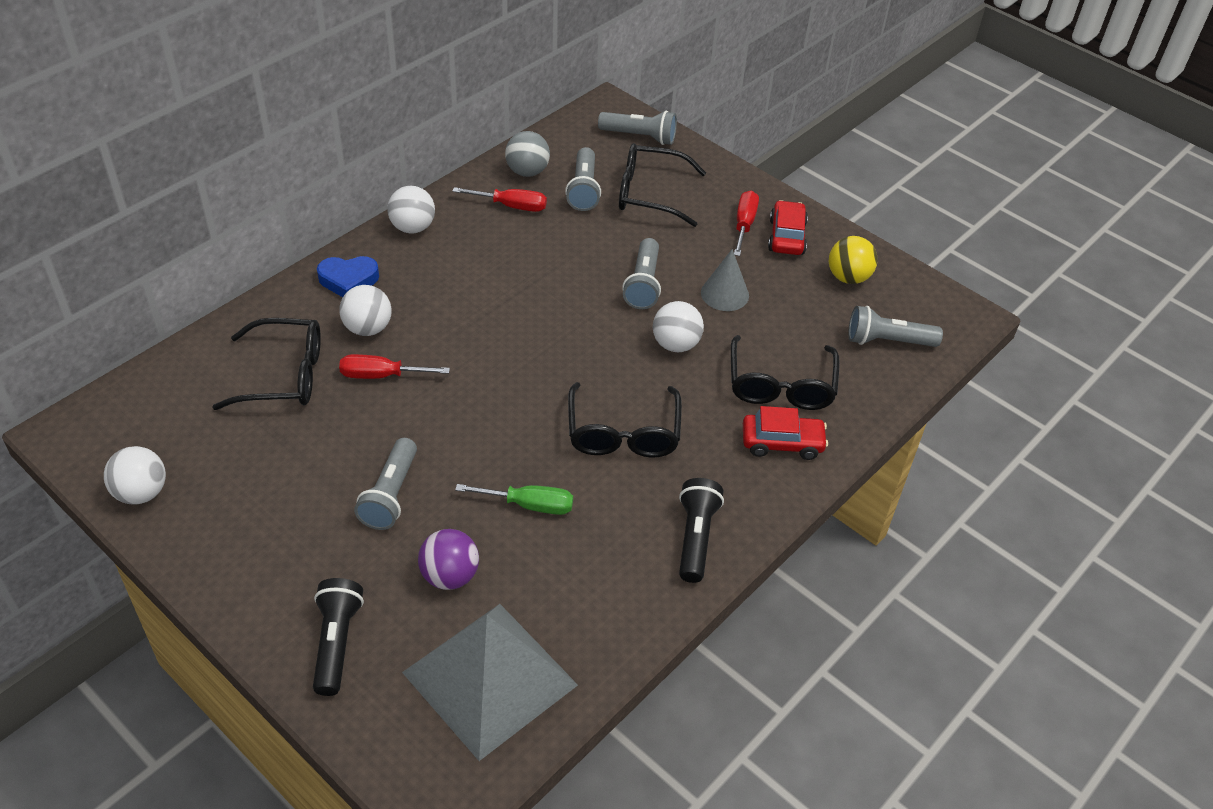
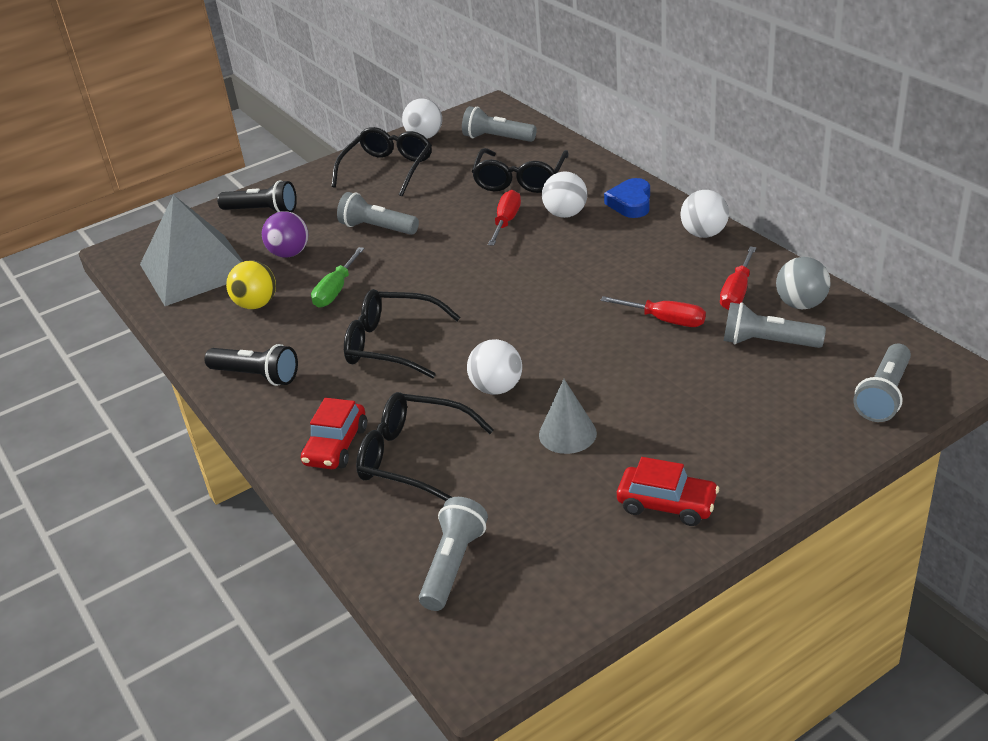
camera: 110 degrees right, 10 degrees down
(643, 284) = (595, 374): grey flashlight -> grey flashlight (497, 138)
(650, 194) = (759, 393): black glasses -> black glasses (388, 169)
(744, 224) = (694, 468): red screwdriver -> red screwdriver (665, 320)
(848, 277) = (577, 551): yellow ball -> yellow ball (256, 304)

